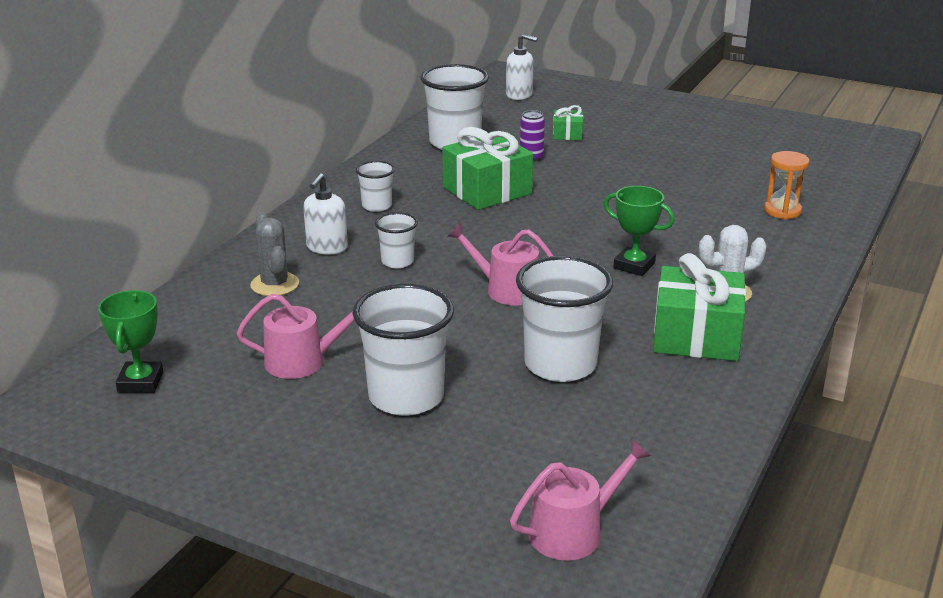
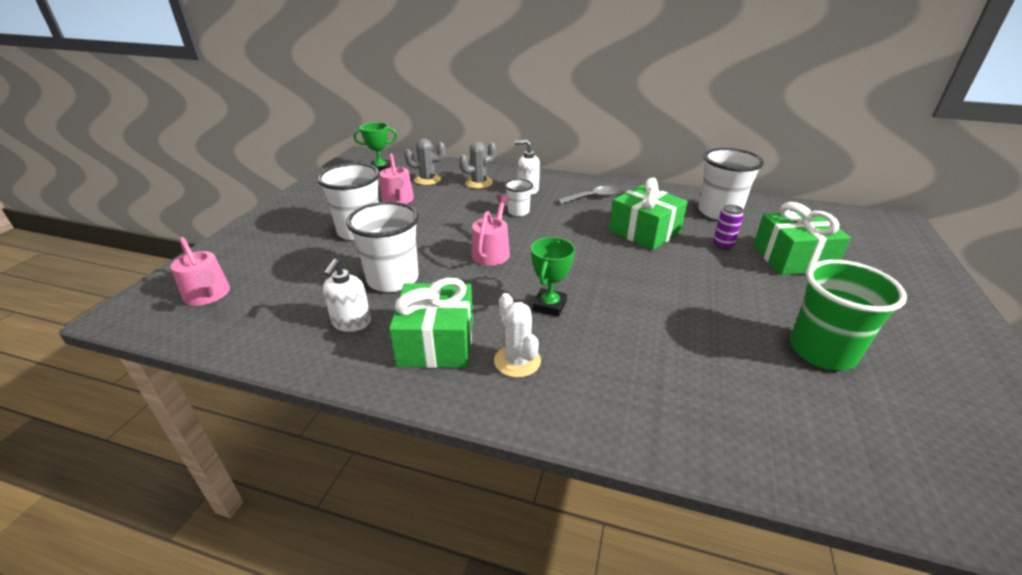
camera: 80 degrees right, 5 degrees up
(229, 331) = (427, 179): none -> grey cactus
(377, 206) = (592, 197): white cup -> grey spoon
(519, 95) = (853, 230): white soap dispenser -> white soap dispenser (351, 323)
(567, 134) = (792, 258): green gift -> green gift, size x2.02
(712, 160) = (822, 351): none -> green cup
(782, 211) = (727, 408): orange hourglass -> none

